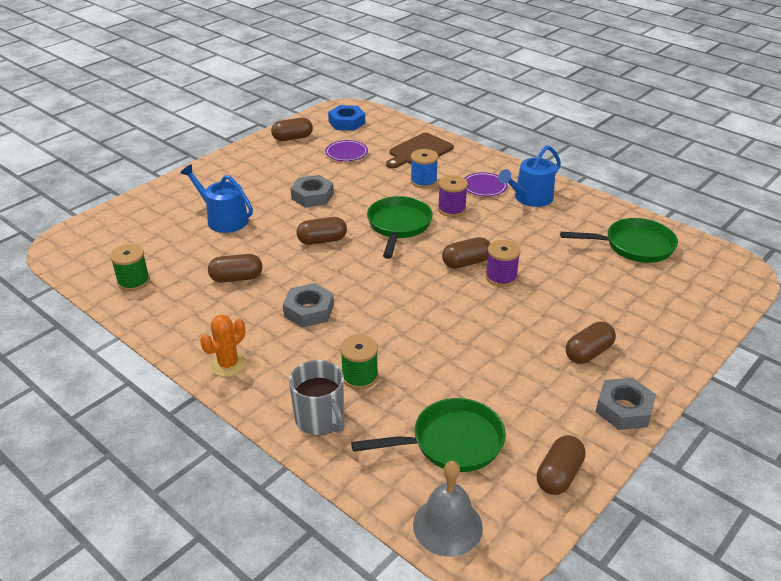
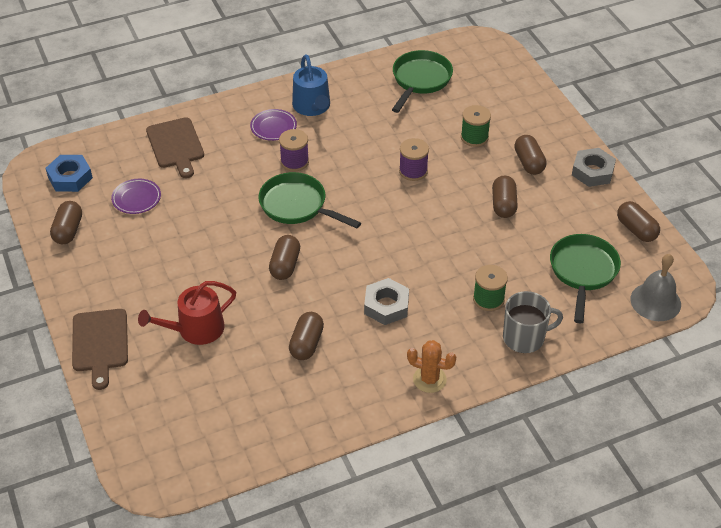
camera: 65 degrees left, 10 degrees up
(133, 281) = (262, 425): green spool -> green spool (474, 137)
(187, 184) = (100, 343): none -> brown cutting board
(223, 219) = (195, 329): blue watering can -> red watering can
(228, 364) = (429, 379): orange cactus -> orange cactus turned 45 degrees counterclockwise
(312, 196) = (201, 249): grey nut -> none
(423, 181) = (234, 162): blue spool -> none
(466, 263) = (380, 183): brown capsule -> brown capsule (503, 205)

